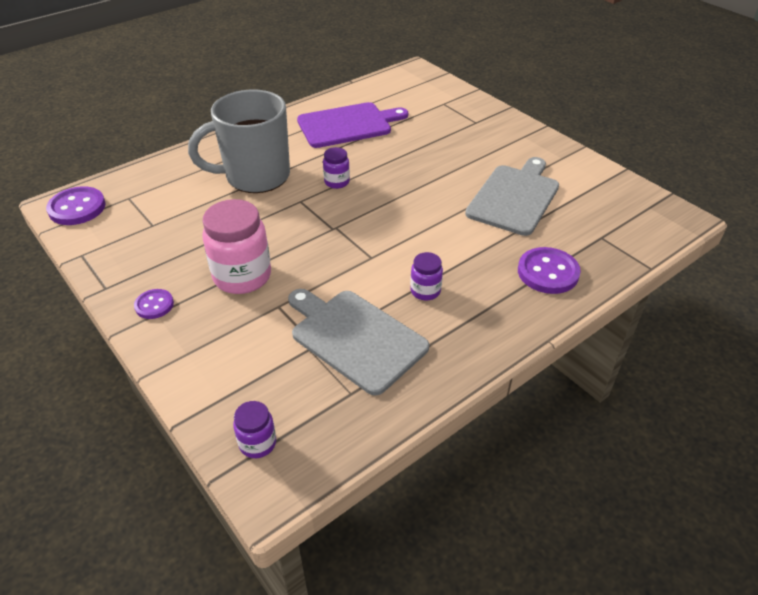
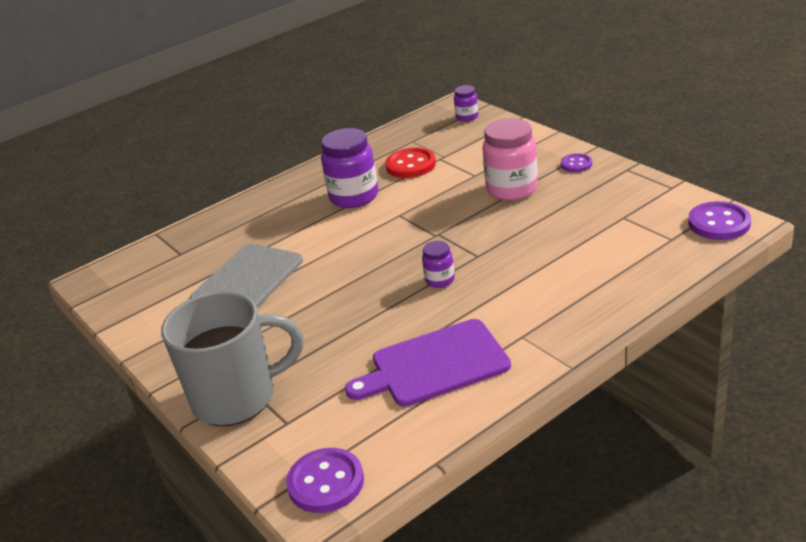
camera: 175 degrees left, 10 degrees down
(255, 176) = (537, 277): grey mug -> grey mug (237, 398)
(355, 338) = (410, 165): grey cutting board -> red button
(425, 291) = (354, 197): purple jar -> purple jar, size x1.95
(548, 272) = (246, 220): purple button -> purple button (326, 482)

